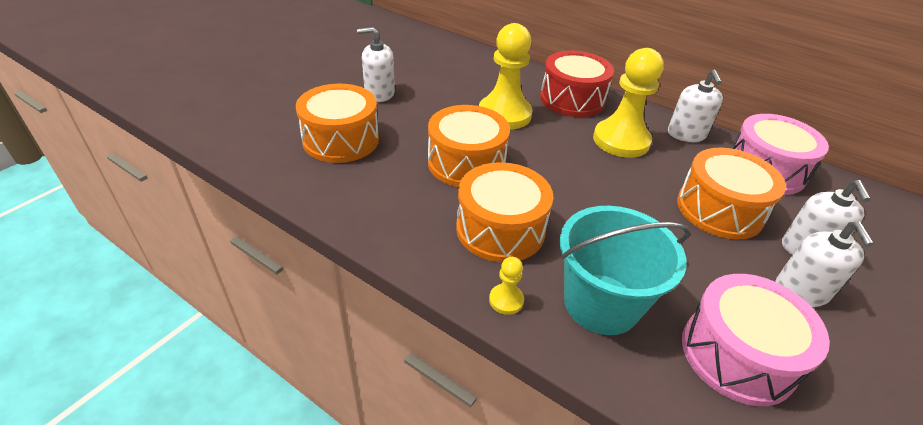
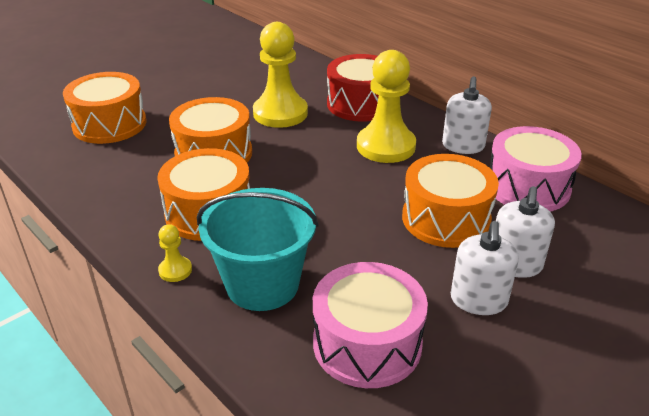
camera: 15 degrees right, 5 degrees down
(379, 93) = (170, 86): white soap dispenser -> none

